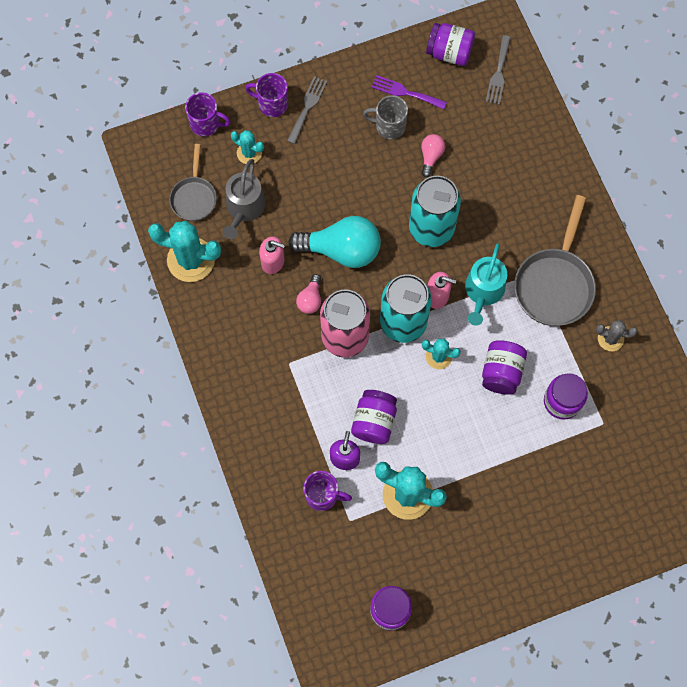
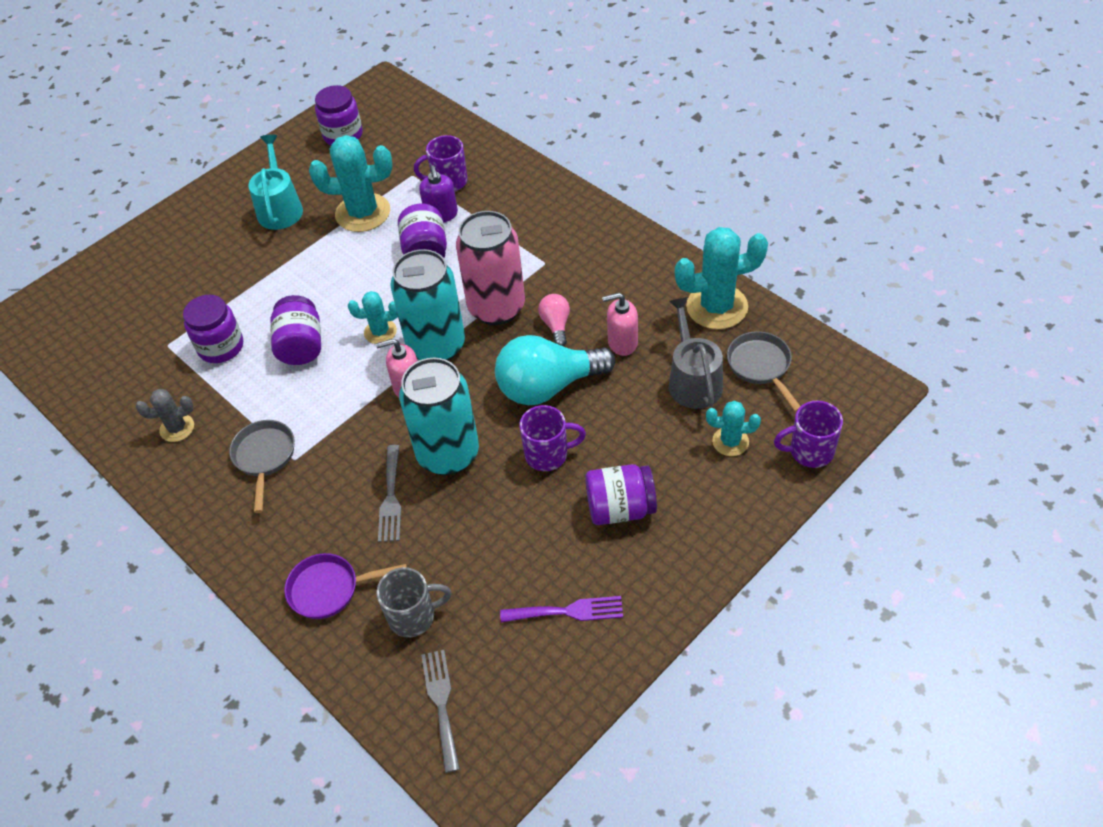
camera: 160 degrees right, 20 degrees down
(272, 104) = (743, 513): purple mug -> purple mug (548, 454)
(307, 107) = (693, 530): grey fork -> grey fork (391, 498)
(389, 126) = (566, 554): grey mug -> grey mug (413, 616)
(431, 156) = (489, 540): pink light bulb -> none
(449, 52) = (531, 703): purple jar -> purple jar (620, 508)
(483, 291) = (353, 414): turquoise watering can -> turquoise watering can (280, 208)
(539, 168) = (330, 589): none -> purple pan
(554, 284) = (264, 457): grey pan -> grey pan, size x0.59

